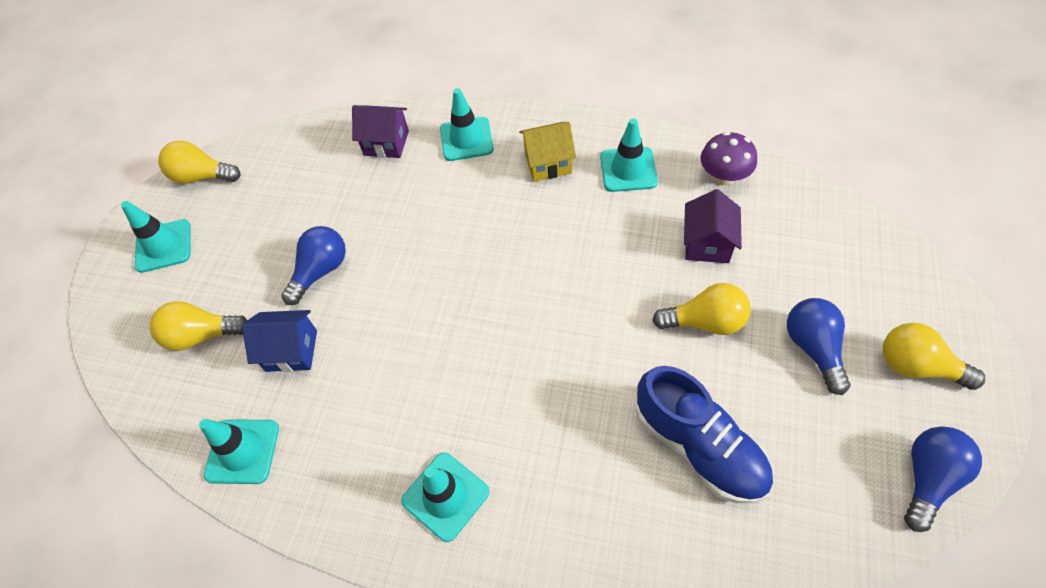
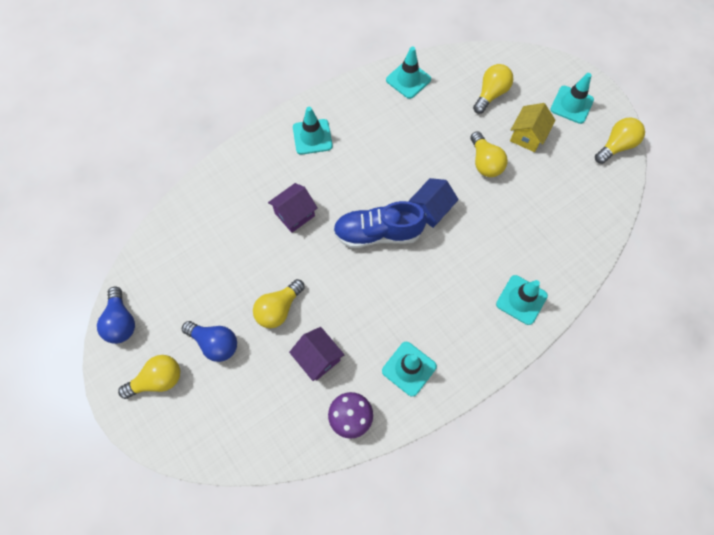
camera: 125 degrees right, 10 degrees up
(291, 350) = (445, 124): blue house -> blue house (431, 209)
(321, 271) = (484, 162): blue light bulb -> yellow light bulb
(386, 143) = (559, 254): purple house -> purple house (294, 214)
(548, 163) = (457, 328): yellow house -> yellow house (527, 136)
(698, 446) = (230, 246): blue shoe -> blue shoe (378, 233)

